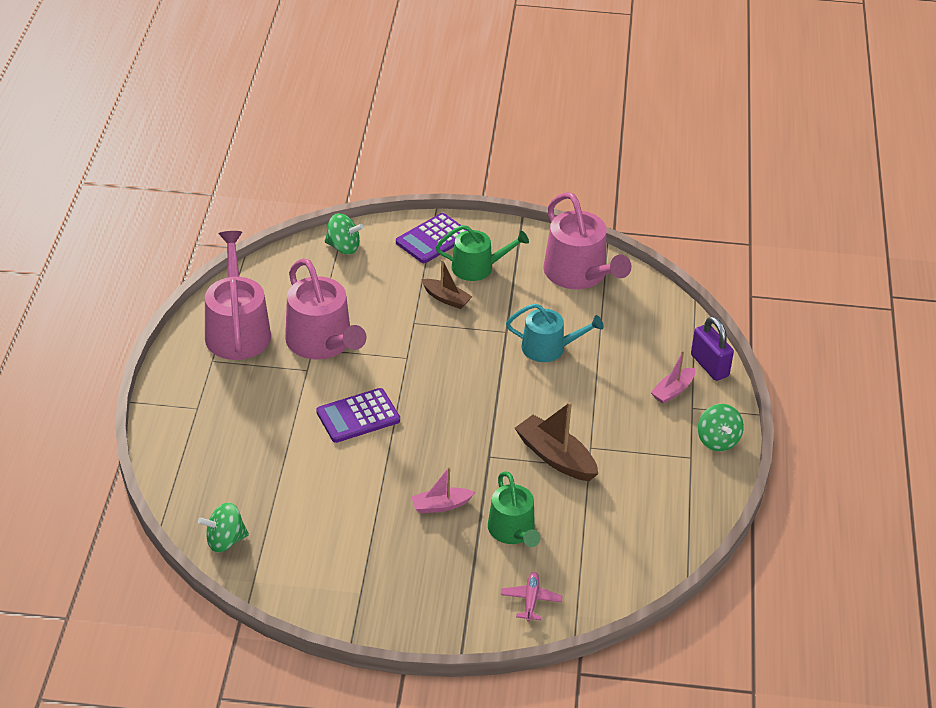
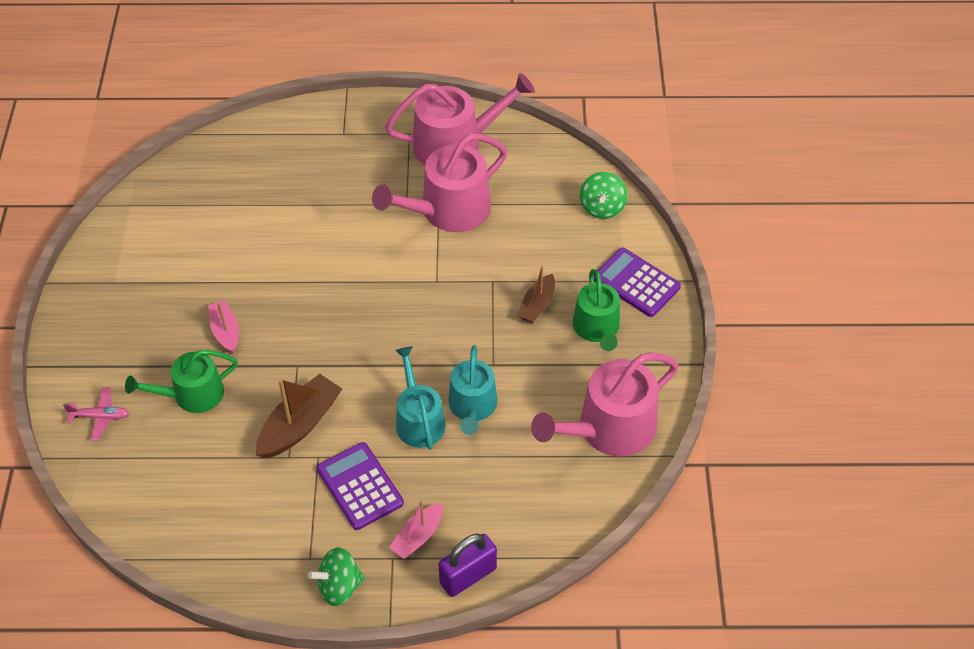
camera: 85 degrees right, 10 degrees up
(225, 541) = (177, 178): green spinning top -> none
(358, 416) = (344, 252): purple calculator -> purple calculator (360, 486)
(558, 381) = (419, 419): none -> turquoise watering can
(673, 391) = (418, 536): pink boat -> pink boat turned 90 degrees counterclockwise

